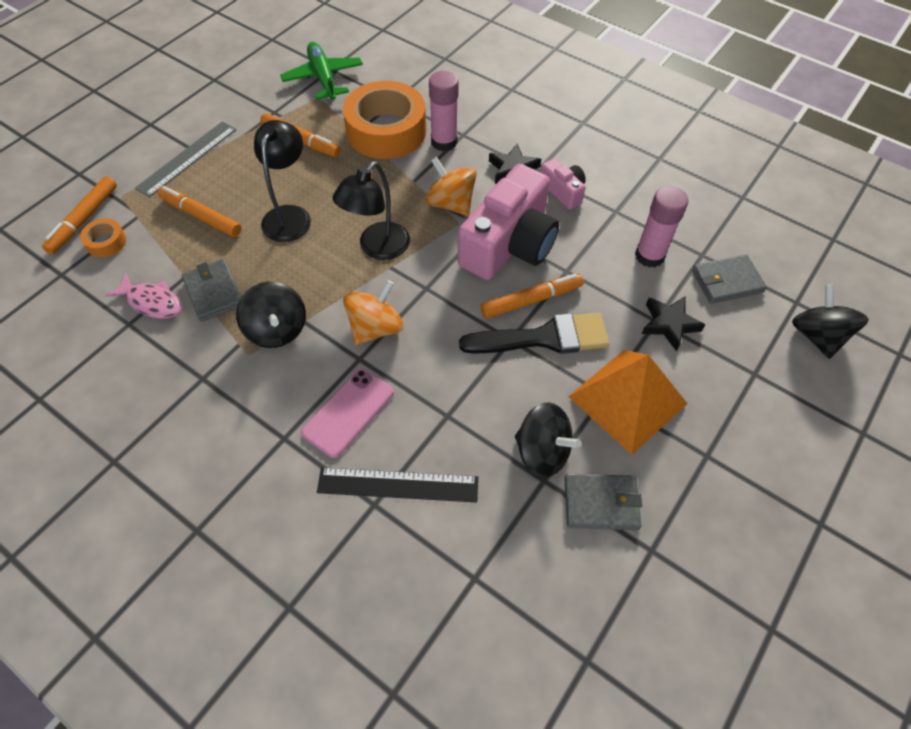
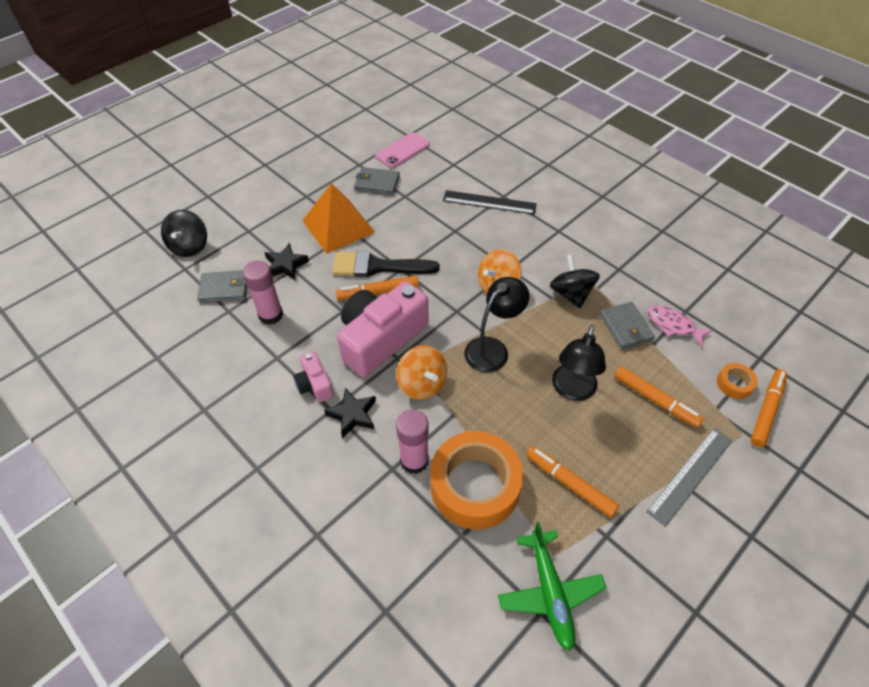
camera: 170 degrees left, 5 degrees down
(348, 412) = (518, 239): pink phone -> pink phone (402, 150)
(542, 452) = (401, 207): black spinning top -> none

